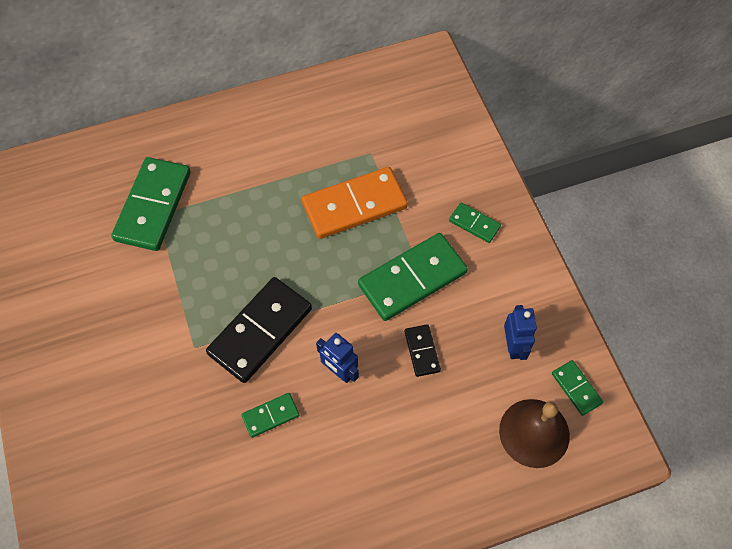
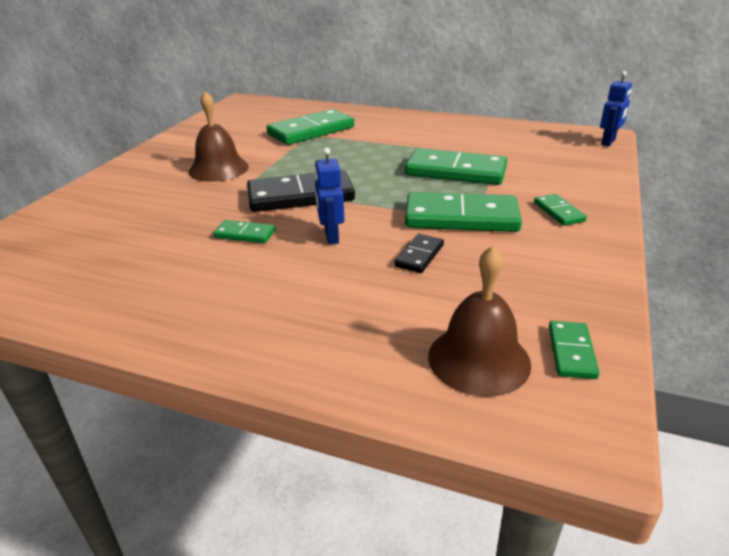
camera: 40 degrees right, 30 degrees down
(136, 337) = (218, 169): none -> brown bell
(354, 205) = (455, 171): orange domino -> green domino
(513, 346) = (522, 291): blue robot -> blue robot (608, 142)

